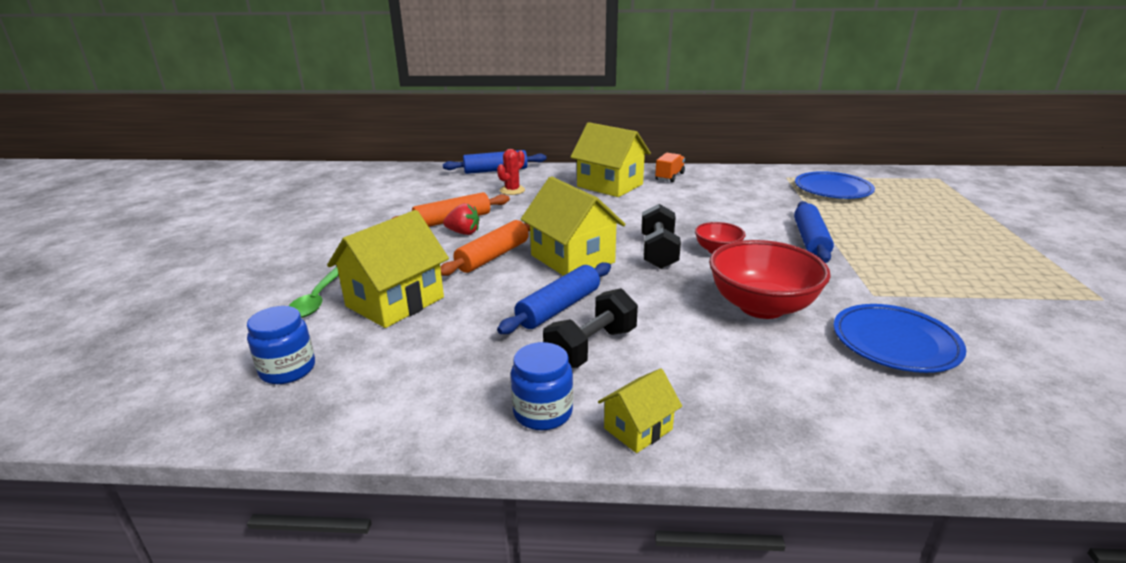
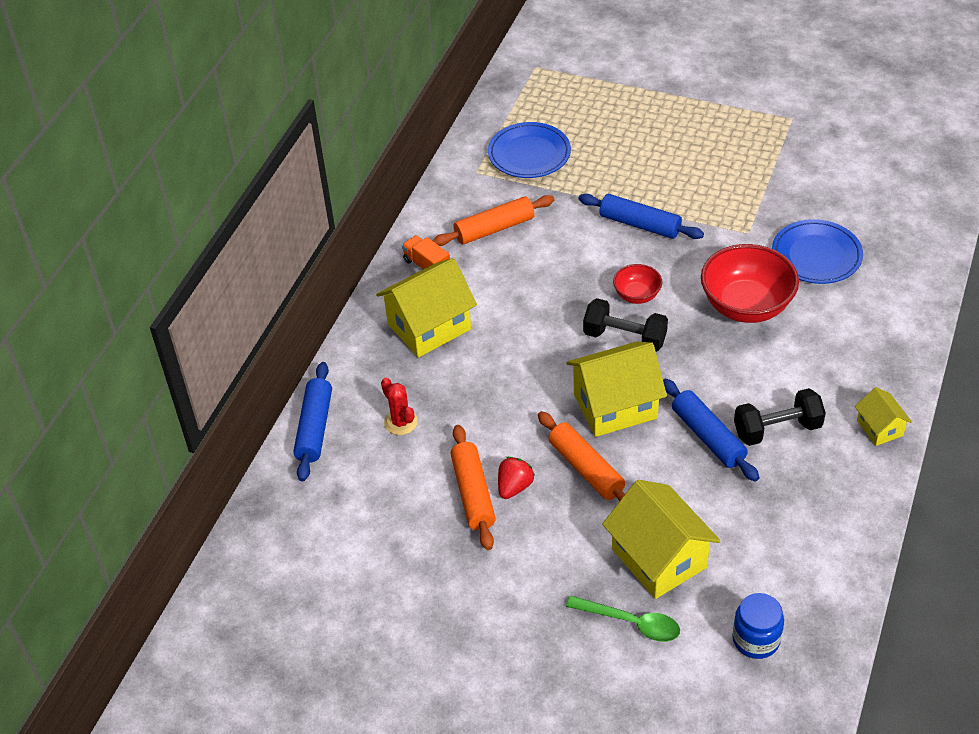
camera: 70 degrees left, 20 degrees up
(543, 412) = (851, 476): blue jar -> none
(591, 348) = (777, 429): black dumbbell -> black dumbbell turned 75 degrees counterclockwise
(733, 190) = (494, 229): none -> orange rolling pin

